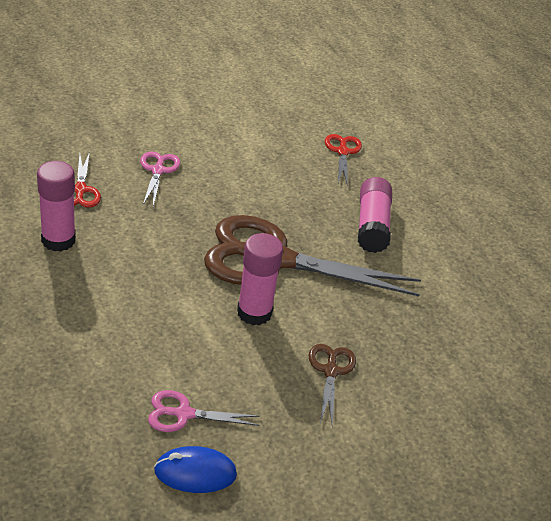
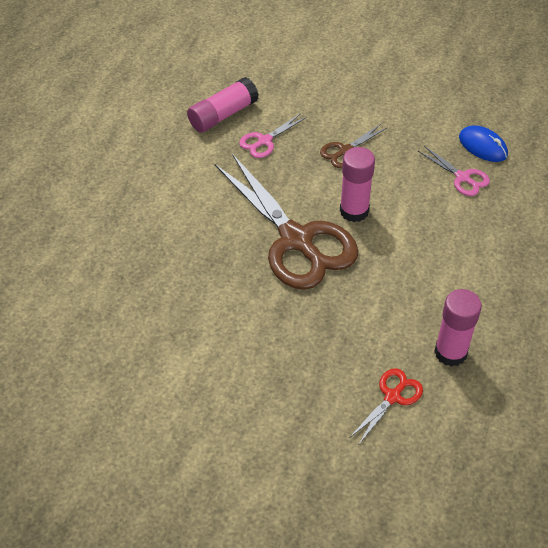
camera: 130 degrees left, 10 degrees up
(158, 171) = (303, 379): pink scissors -> pink scissors (264, 141)
(342, 152) = (117, 303): red scissors -> none
(372, 225) = (188, 224): pink glue stick -> pink glue stick (223, 115)

